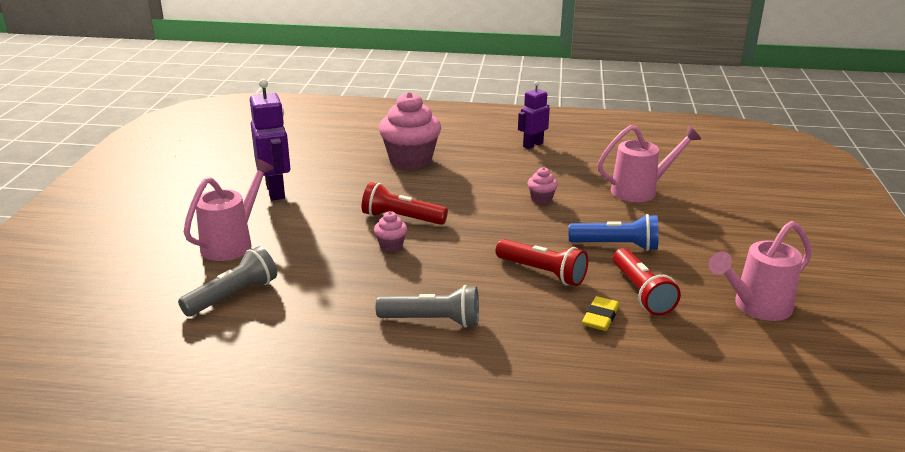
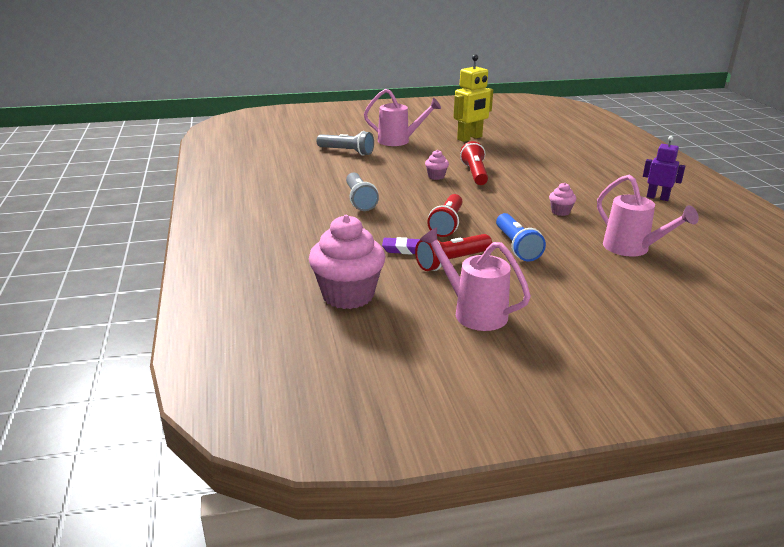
camera: 70 degrees right, 0 degrees up
(276, 191) = (470, 138): purple robot -> yellow robot
(410, 160) = (563, 163): pink cupcake -> pink cupcake (348, 295)
(600, 317) = (404, 249): yellow eraser -> purple eraser

